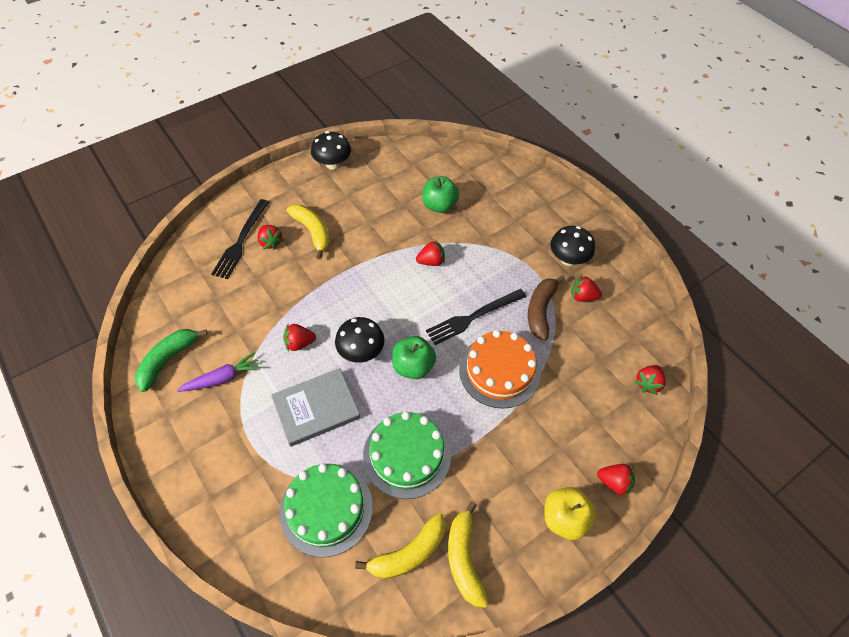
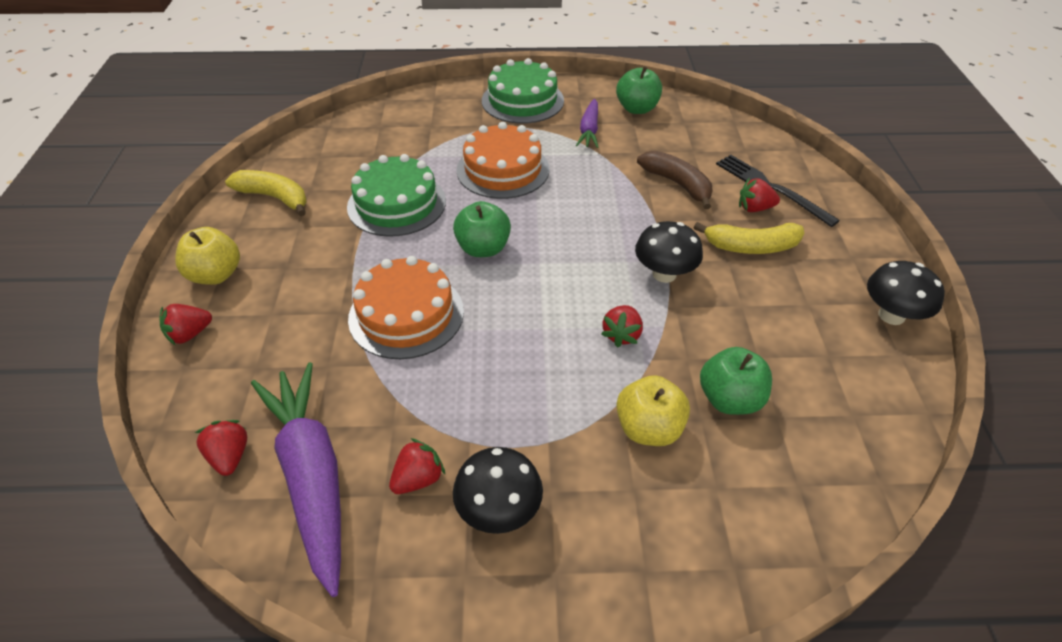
camera: 125 degrees right, 10 degrees down
(168, 360) = (637, 109): green banana -> green apple
(299, 343) = (588, 183): red strawberry -> none
(316, 408) = (503, 169): grey book -> orange cake
(326, 509) = (406, 145): green cake -> green cake (522, 100)
(361, 352) = (538, 219): black mushroom -> black mushroom (664, 274)
(409, 553) = (319, 171): yellow banana -> none
(473, 317) = (498, 331): black fork -> none
(481, 227) = (648, 428): none -> yellow apple
(540, 310) = (444, 408): brown banana -> brown banana (677, 184)
(621, 339) = (312, 476): none -> purple carrot

